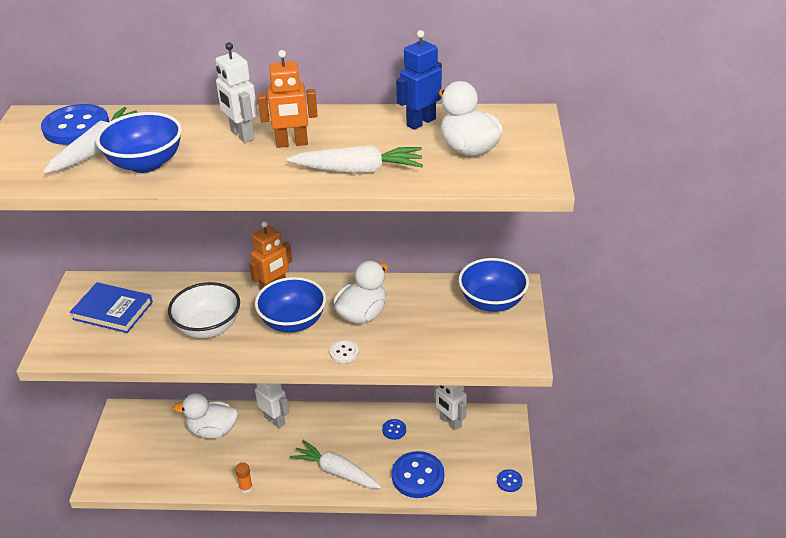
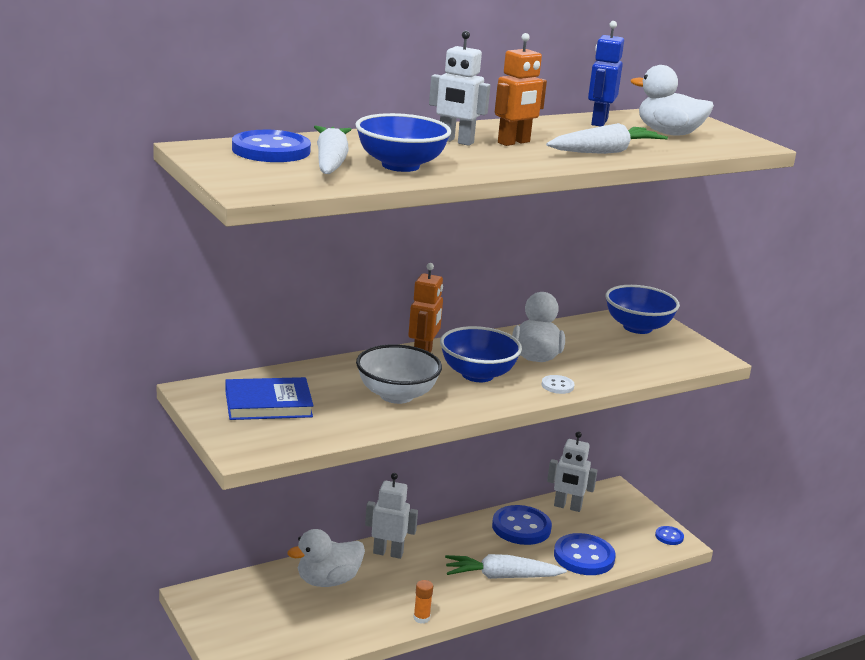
camera: 35 degrees left, 15 degrees down
(394, 430) = (521, 527): blue button -> blue button, size x2.09

